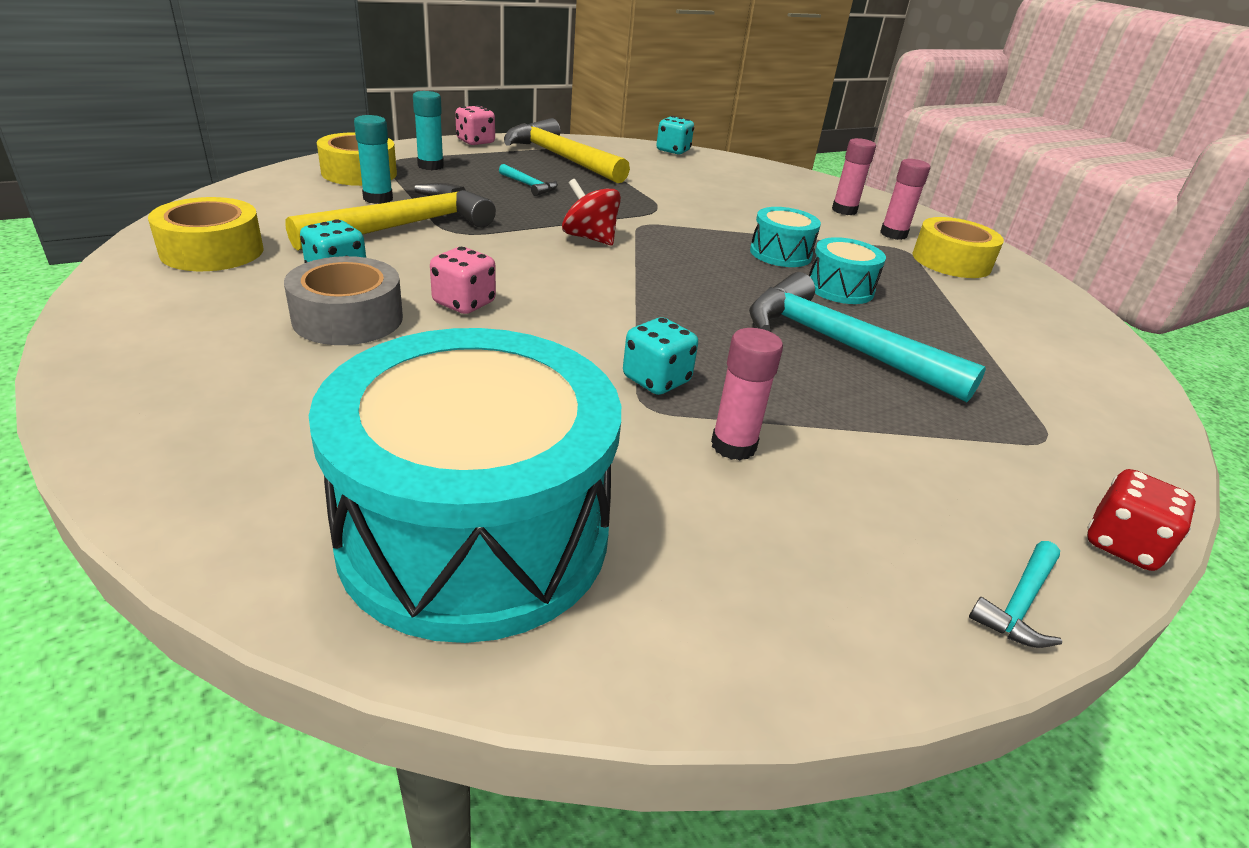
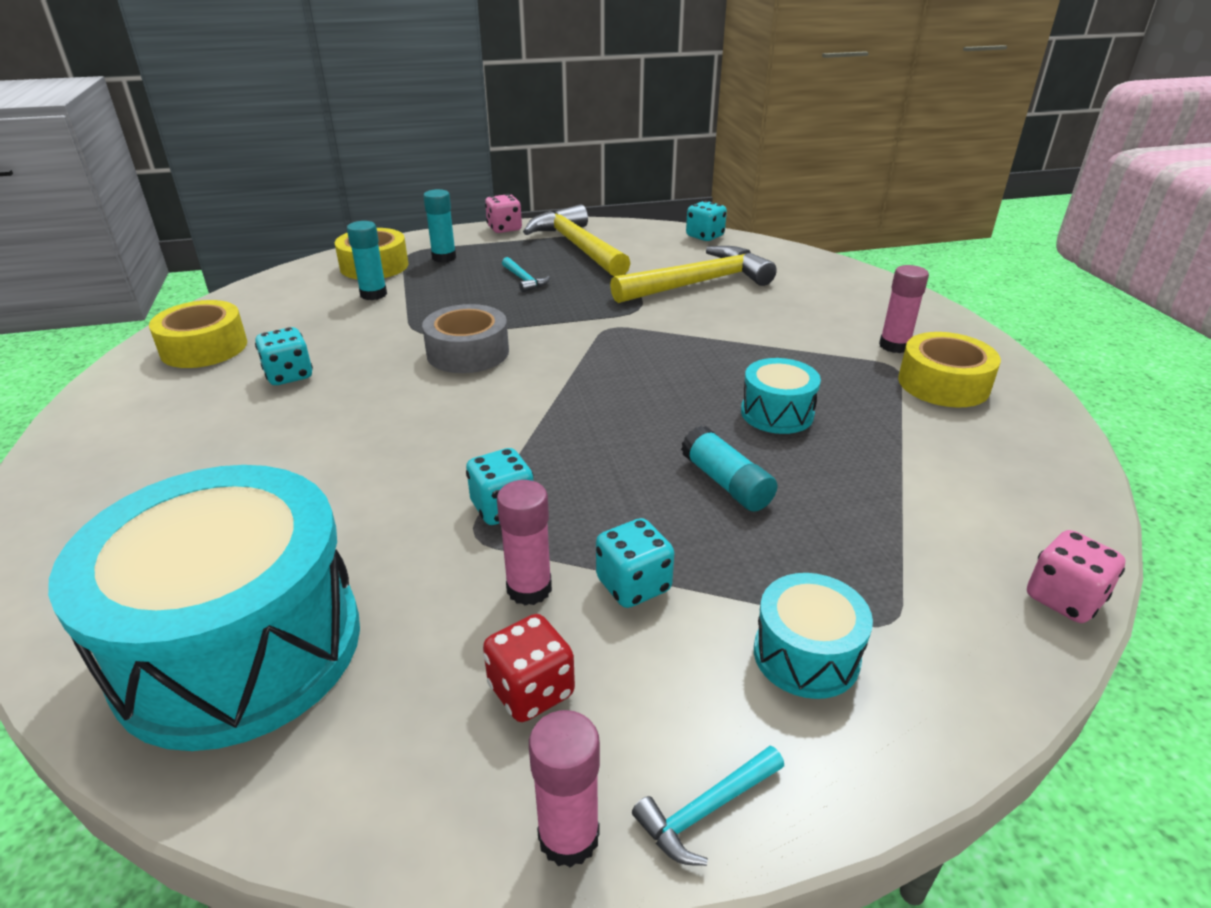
camera: 20 degrees right, 0 degrees up
(348, 318) = (270, 421): grey tape -> grey tape (468, 352)
(404, 226) = (378, 325): yellow hammer -> yellow hammer (698, 283)
(464, 303) = (378, 411): pink dice -> pink dice (1063, 599)
(589, 238) = (544, 342): red spinning top -> none
(780, 254) = (738, 367): turquoise drum -> turquoise drum (806, 655)
(824, 433) = (633, 585): none -> turquoise dice
(840, 345) = (726, 483): turquoise hammer -> turquoise glue stick
(844, 210) = (854, 313): pink glue stick -> pink glue stick (568, 837)
(1122, 544) = (885, 764): red dice -> red dice (531, 690)

